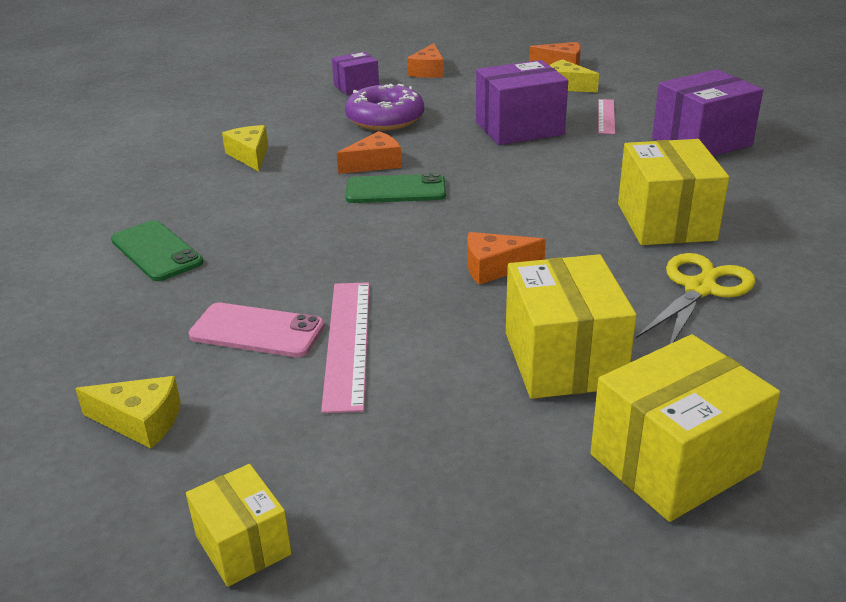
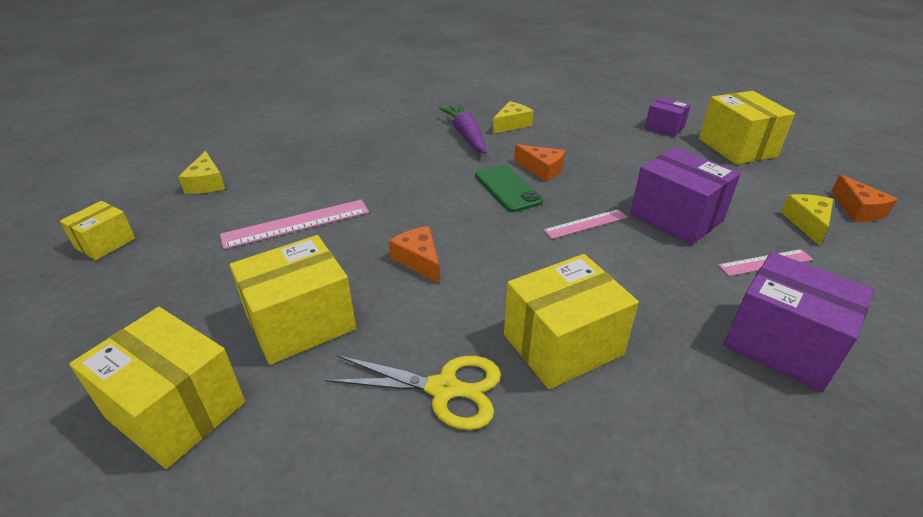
camera: 65 degrees right, 5 degrees up
(156, 251) = (372, 135): green phone -> none
(244, 188) = (466, 135): none -> purple carrot
(257, 331) = (299, 190): pink phone -> none
(385, 119) = (621, 154): purple donut -> none
(428, 71) = (737, 147): orange cheese -> yellow box
(497, 168) = (586, 224): none -> pink ruler

